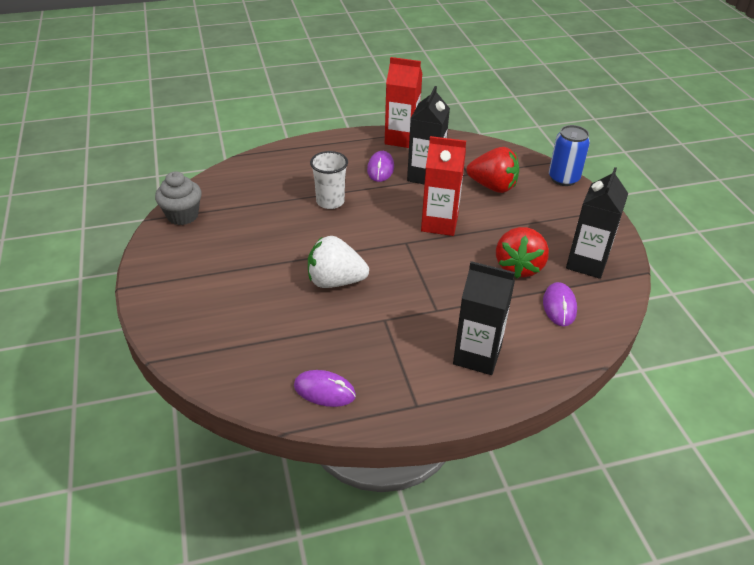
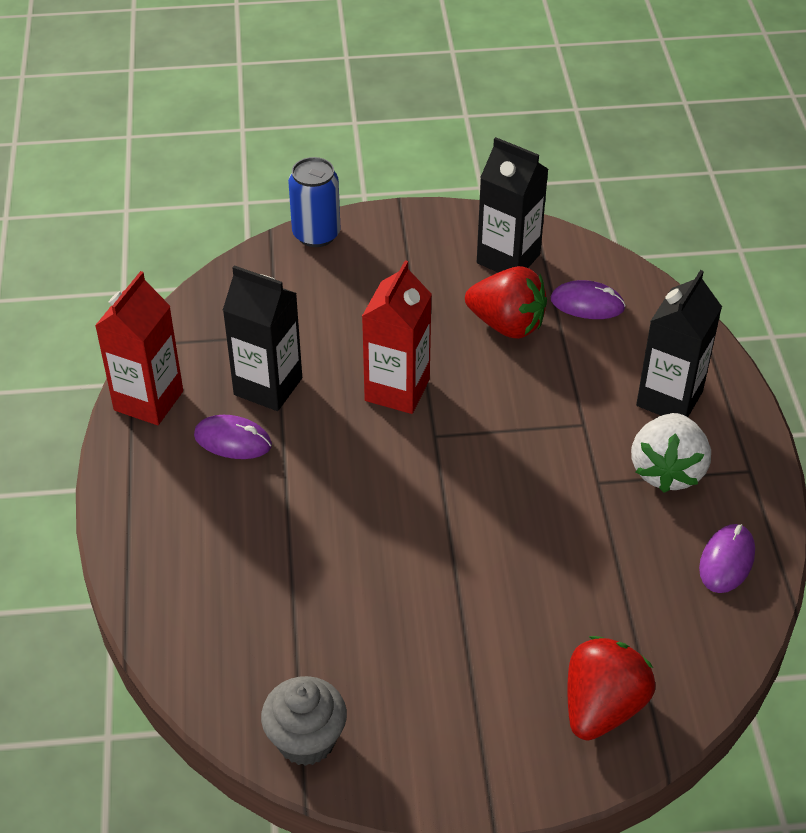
camera: 80 degrees left, 5 degrees up
(330, 201) = (311, 518): white cup -> none
(335, 281) = (513, 529): white strawberry -> white strawberry (667, 470)
(492, 186) = (317, 313): red strawberry -> red strawberry (602, 707)

